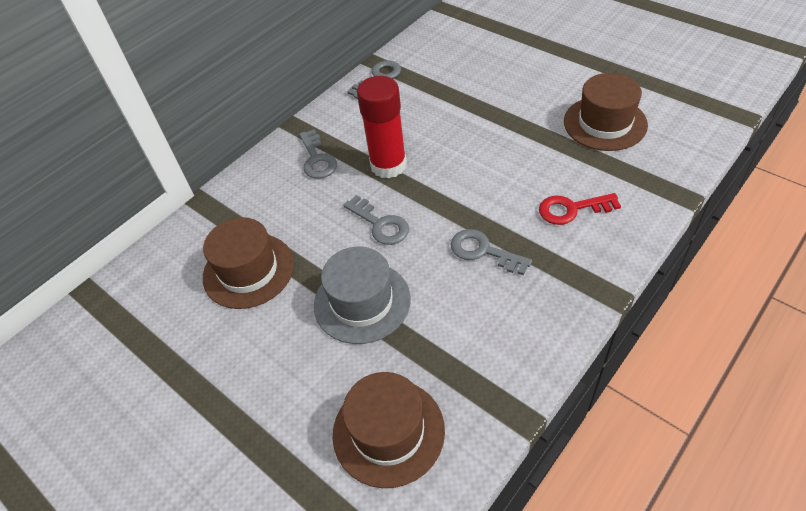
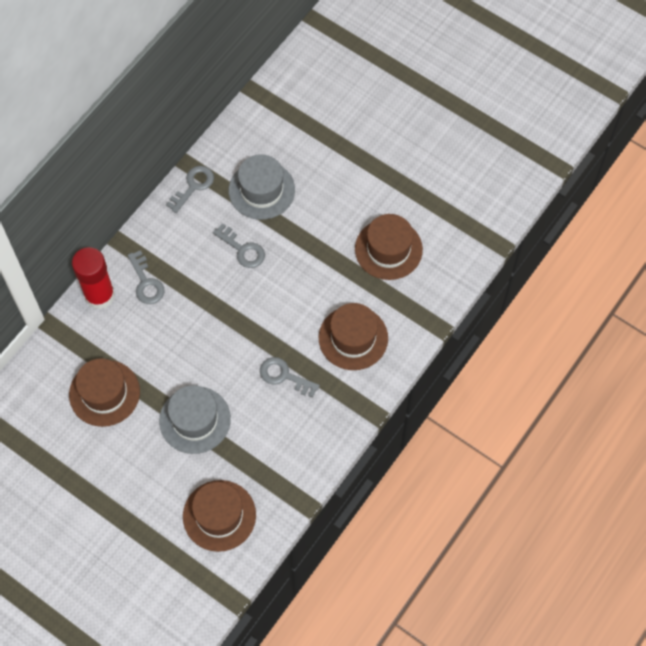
camera: 10 degrees left, 15 degrees up
(380, 224) = (204, 350): grey key -> grey key (242, 249)
(388, 165) = (208, 291): red glue stick -> red glue stick (99, 295)
(453, 78) = (261, 190): none -> grey hat
(572, 209) = (353, 338): red key -> brown hat

